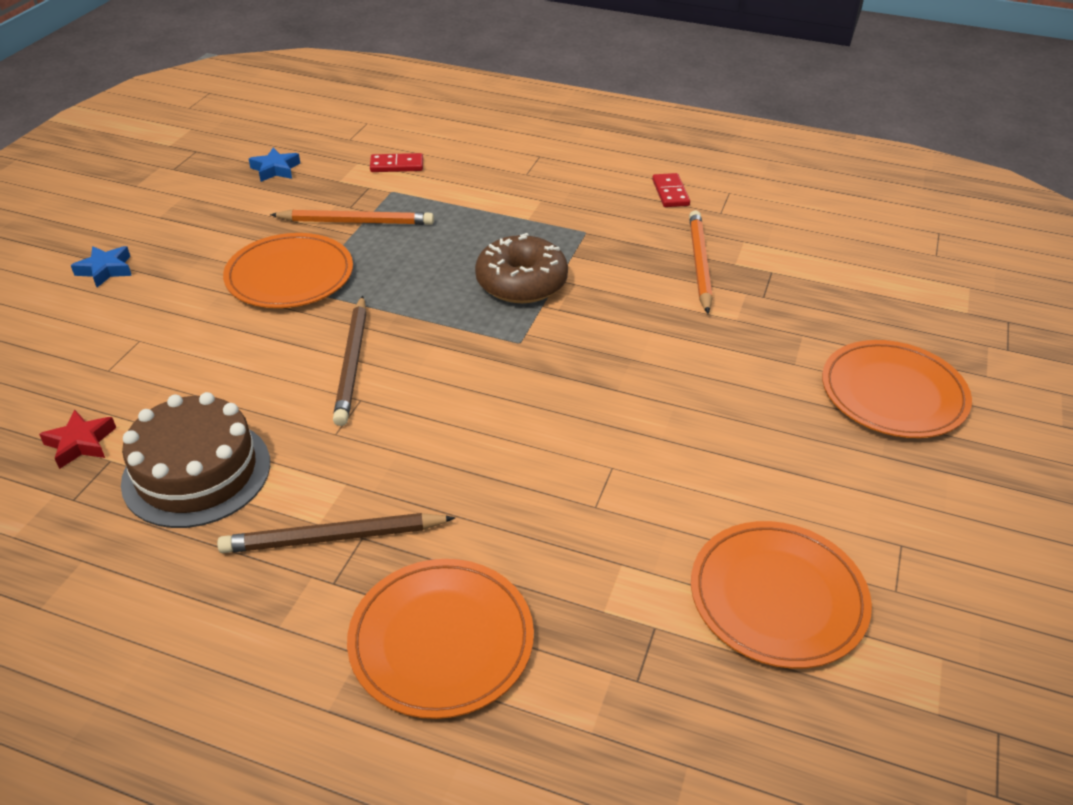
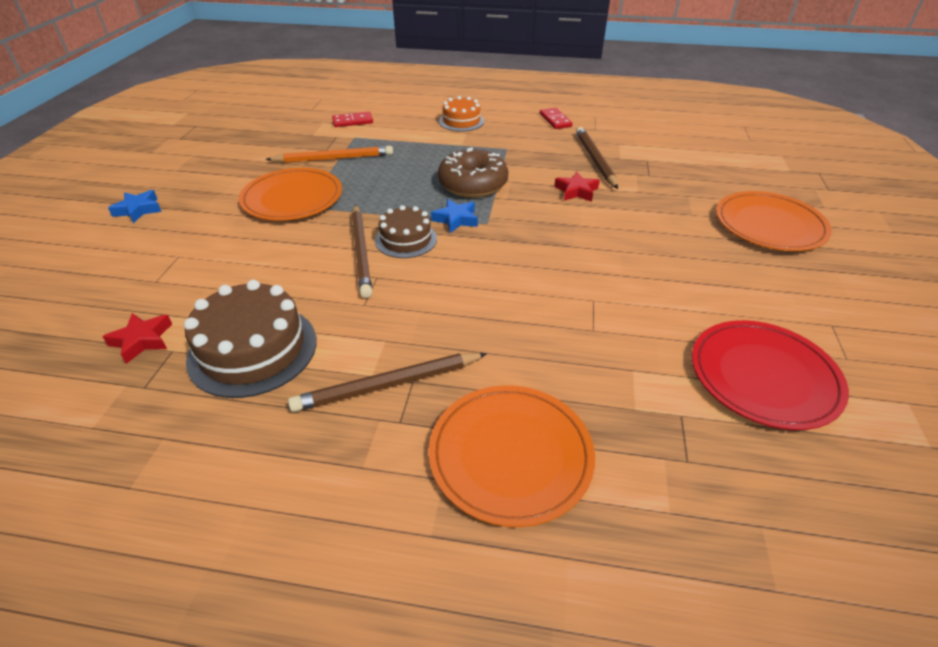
camera: 10 degrees left, 0 degrees up
(275, 169) = (261, 132): blue star -> blue star (456, 219)
(411, 353) = (406, 239): none -> brown cake
(541, 180) = (461, 121): none -> orange cake
(654, 309) = (576, 191): none -> red star
(699, 263) = (595, 160): orange pencil -> brown pencil
(778, 597) = (764, 376): orange plate -> red plate

